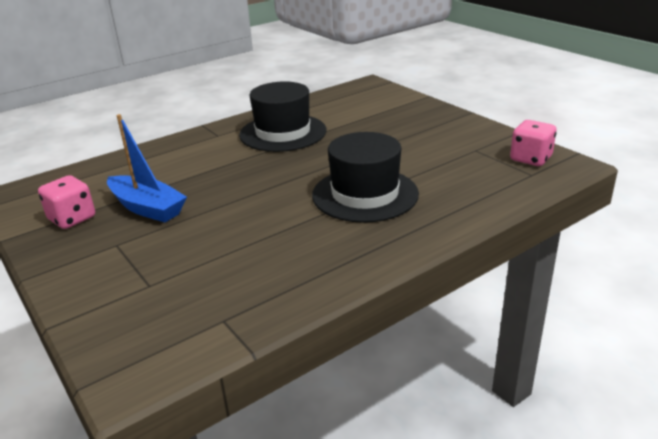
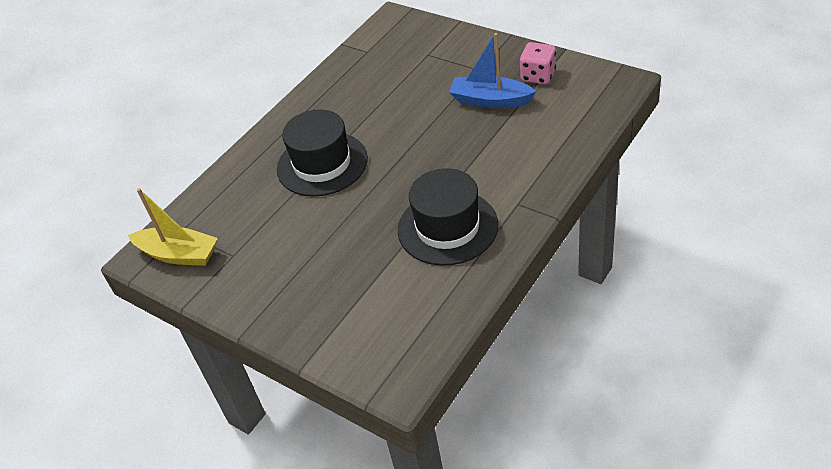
camera: 165 degrees right, 15 degrees up
(530, 159) = (179, 254): pink dice -> yellow boat

